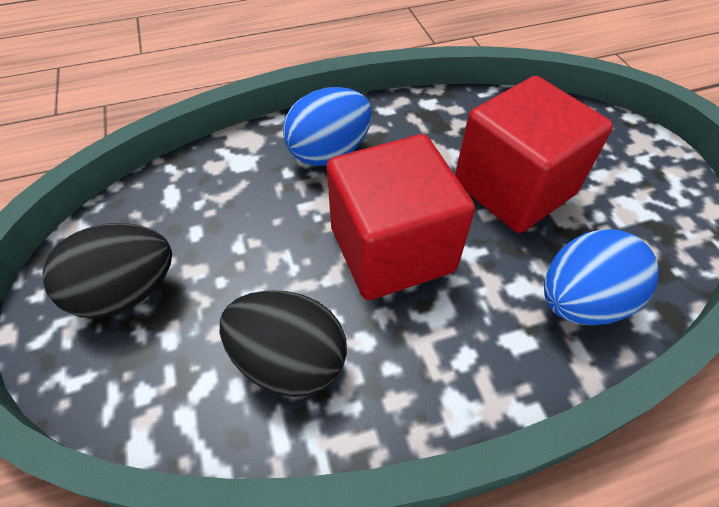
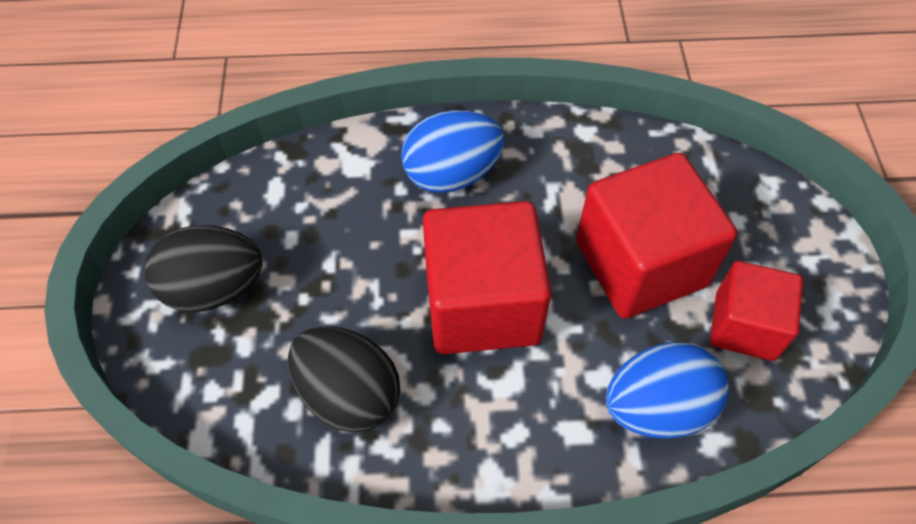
camera: 15 degrees right, 5 degrees up
(620, 217) = (745, 326): none -> red cube

